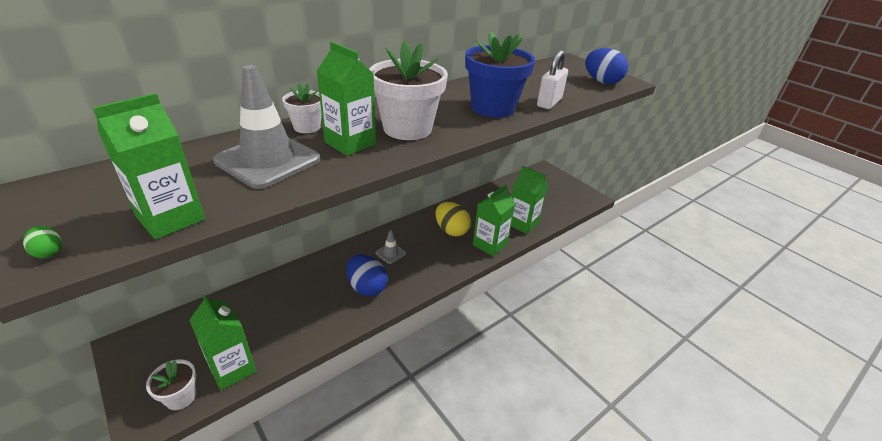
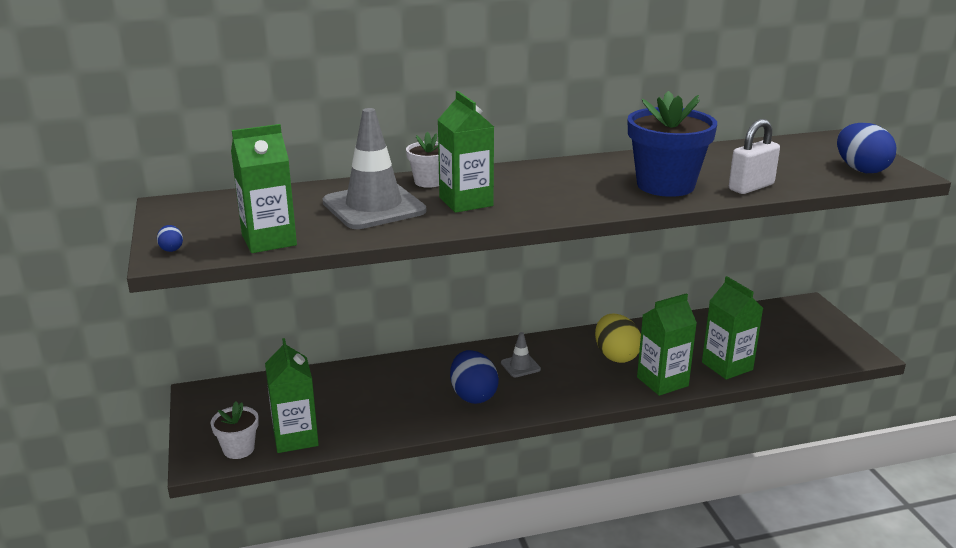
camera: 25 degrees right, 10 degrees down
(49, 252) = (171, 249): green egg -> blue egg
(407, 128) = (540, 195): white flower pot -> none

